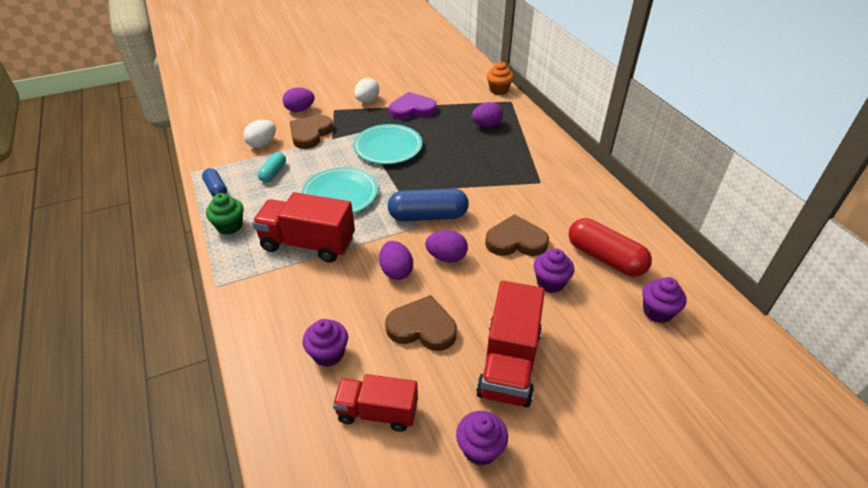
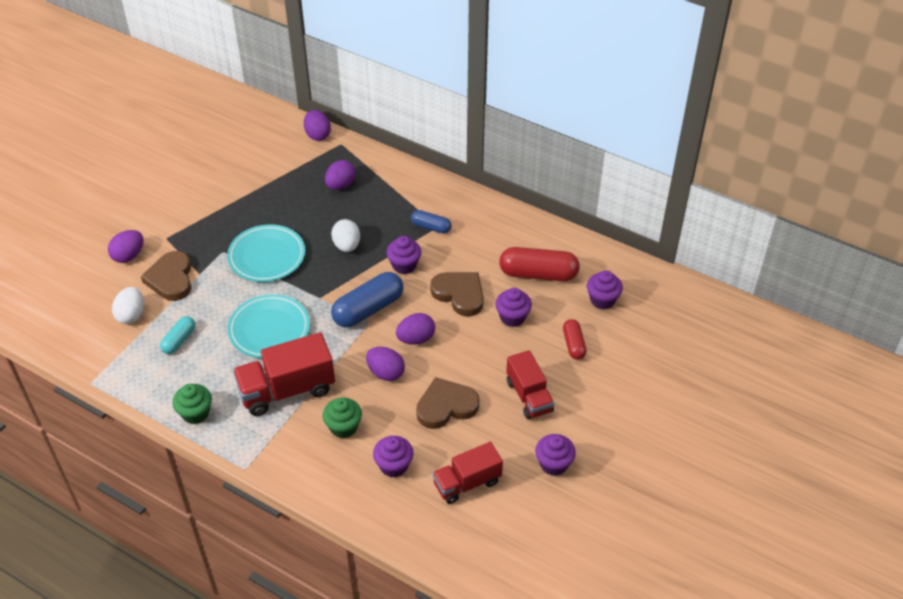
camera: 35 degrees left, 5 degrees up
(216, 189) = (139, 386): blue capsule -> blue capsule (431, 227)
(273, 173) = (179, 340): turquoise capsule -> turquoise capsule turned 45 degrees clockwise
(320, 296) = (343, 427): none -> green cupcake
(367, 101) = (192, 210): white egg -> white egg (347, 246)
(412, 110) = (250, 200): purple heart -> none
(487, 198) = (404, 265): none -> purple cupcake
(498, 90) = (318, 135): orange cupcake -> purple egg
(509, 363) = (529, 396): red truck -> red truck, size x0.66
(516, 241) = (459, 294): brown heart -> brown heart turned 75 degrees clockwise
(595, 338) = (573, 344): none -> red capsule

